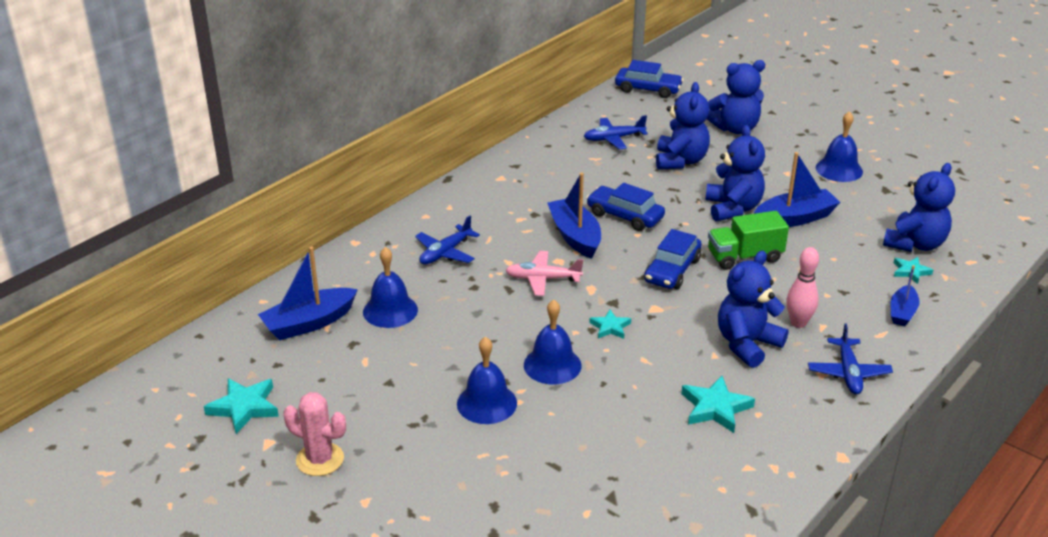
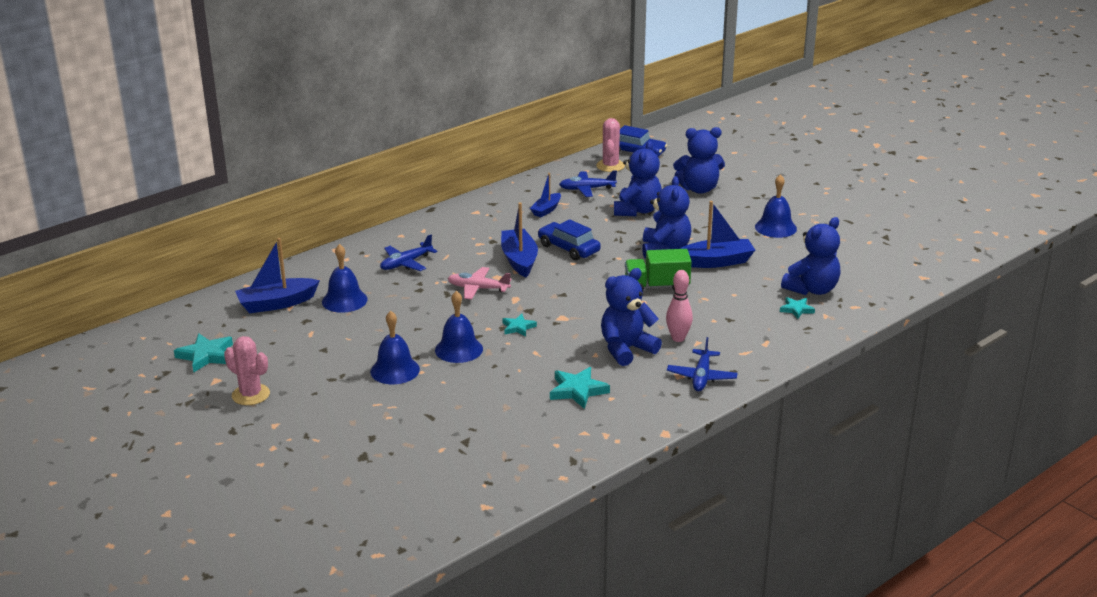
camera: 10 degrees right, 5 degrees down
(627, 108) = (610, 166): none -> pink cactus
(672, 270) = (589, 291): blue car -> none
(902, 312) = (772, 338): blue boat -> blue boat (546, 210)

